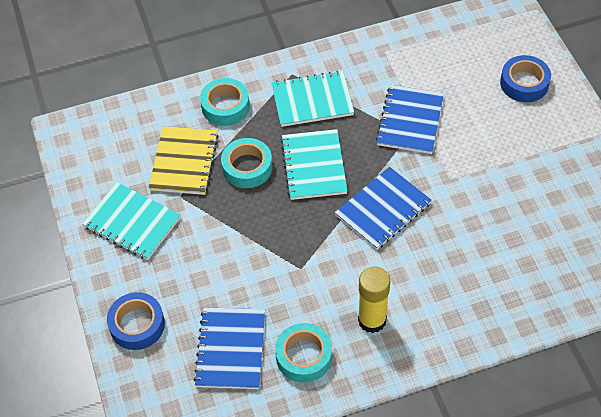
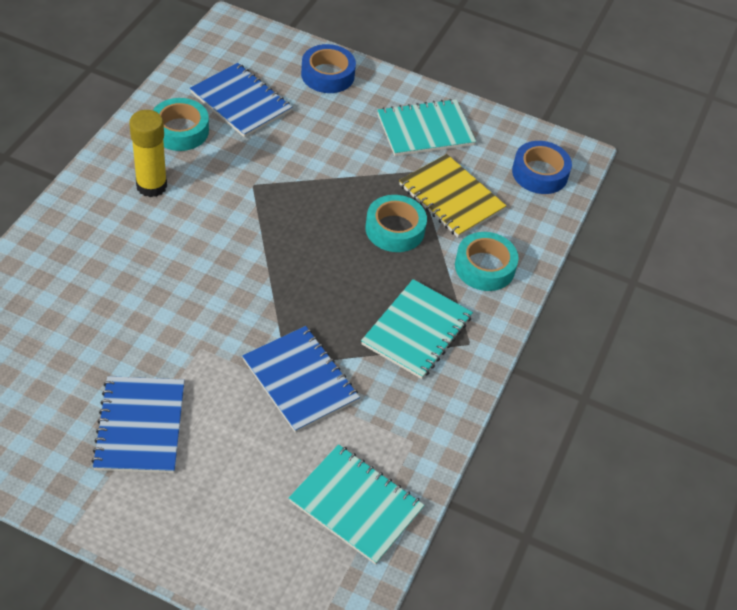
camera: 125 degrees right, 5 degrees down
(313, 166) = (340, 270): turquoise notebook -> turquoise notebook (356, 505)
(383, 209) = (234, 276): blue notebook -> blue notebook (140, 426)
(524, 83) = (221, 522): blue tape -> blue tape (540, 173)

